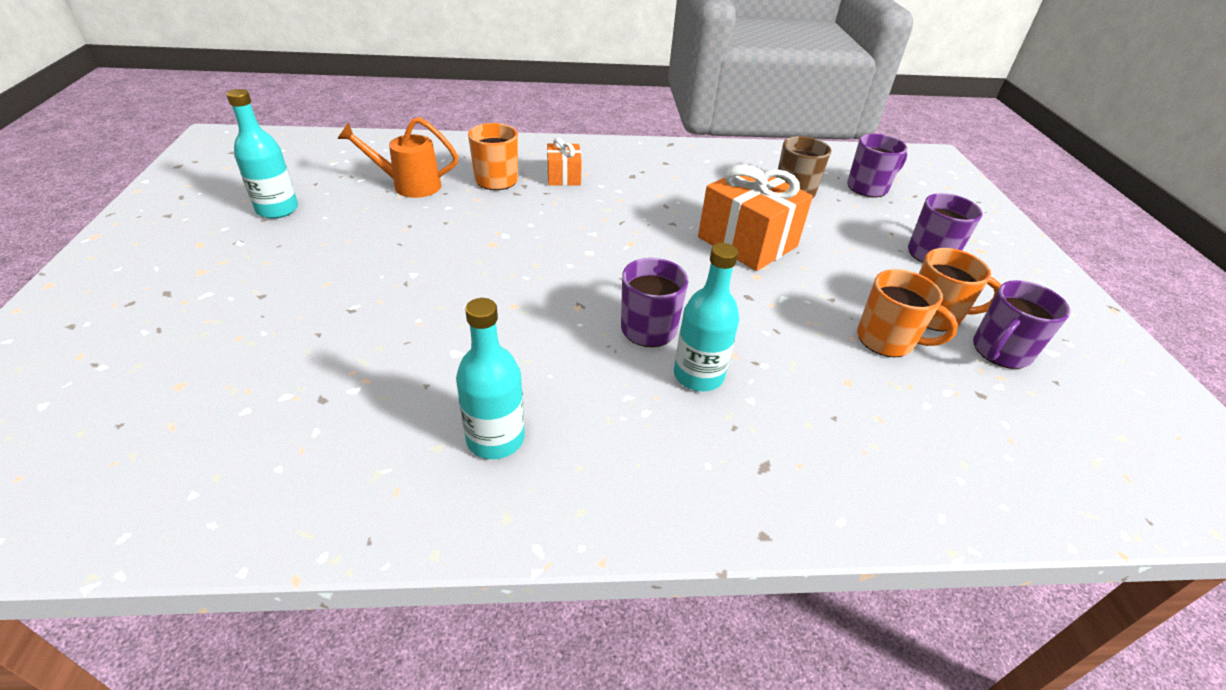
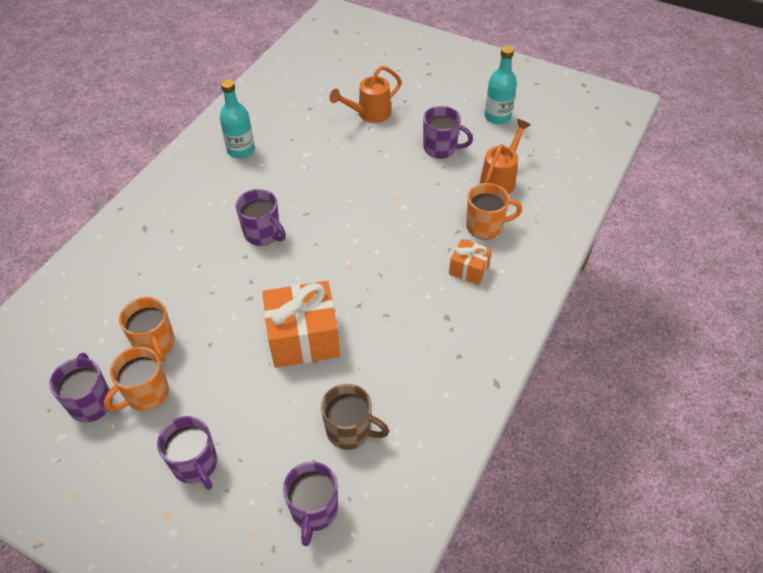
camera: 125 degrees right, 10 degrees up
(314, 320) = (369, 114): none -> orange watering can
(371, 235) = (441, 148): none -> purple mug
(698, 375) = (212, 235): turquoise bottle -> none
(887, 340) = (155, 344): orange mug -> orange mug turned 90 degrees counterclockwise

